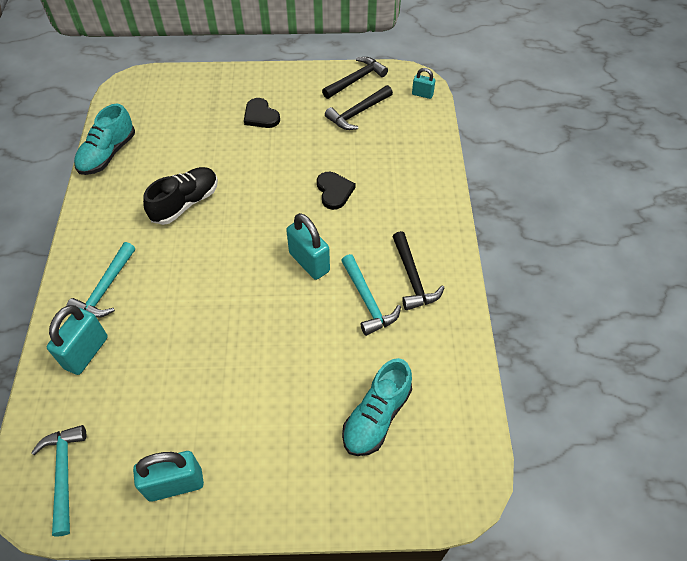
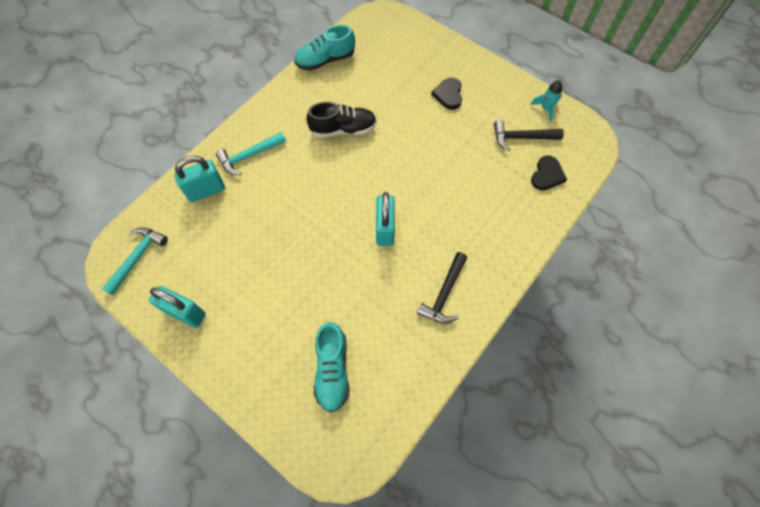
camera: 40 degrees right, 10 degrees up
(334, 191) = (448, 188): black heart -> black heart (547, 175)
(356, 79) = (545, 109): black hammer -> turquoise rocket
(367, 301) = (398, 286): turquoise hammer -> none
(376, 416) = (332, 370): turquoise shoe -> turquoise shoe turned 75 degrees counterclockwise
(422, 94) = (587, 154): turquoise padlock -> none

